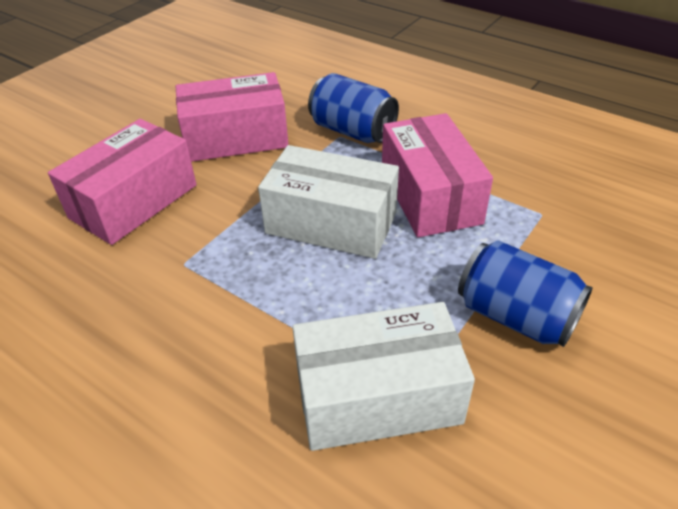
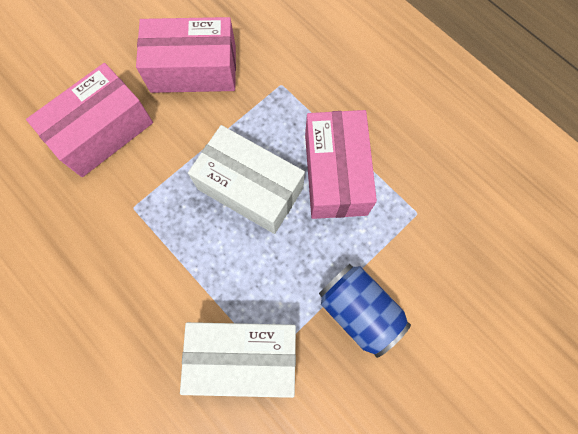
camera: 10 degrees right, 30 degrees up
(352, 131) = (293, 80): blue can -> none

